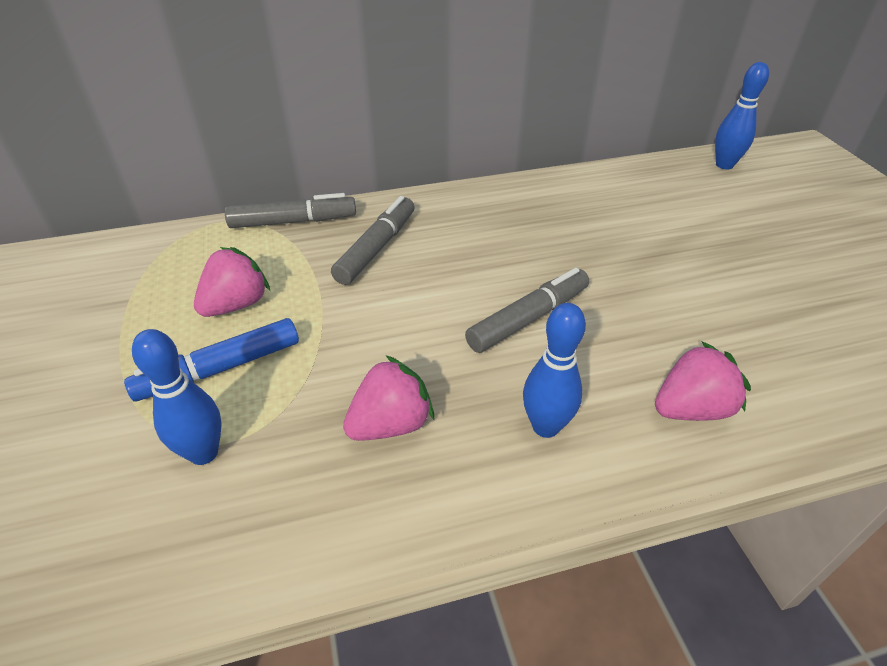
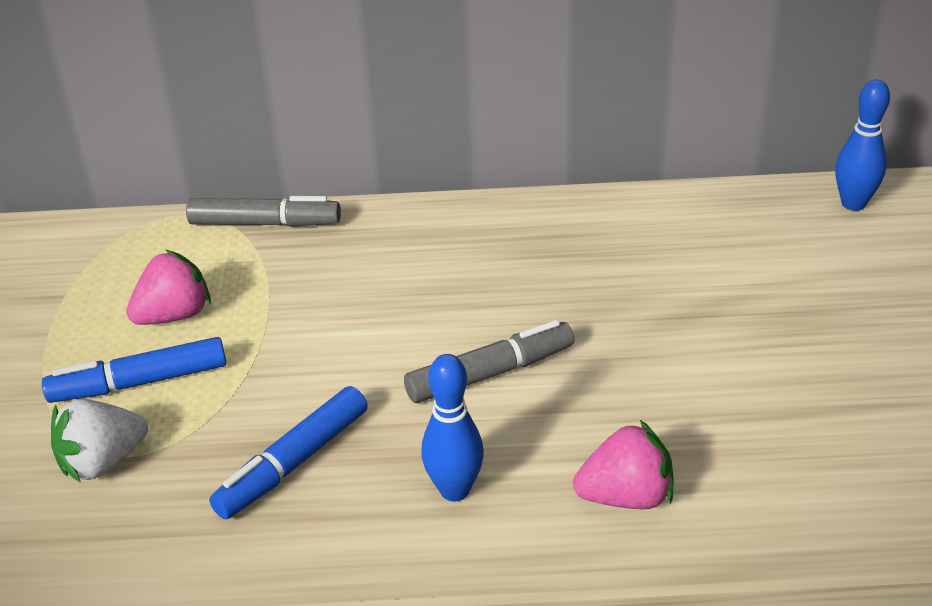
camera: 15 degrees right, 5 degrees down
(204, 453) = (103, 462): blue bowling pin -> white strawberry
(376, 248) = (349, 268): grey marker -> none
(391, 424) = (294, 463): pink strawberry -> blue marker

